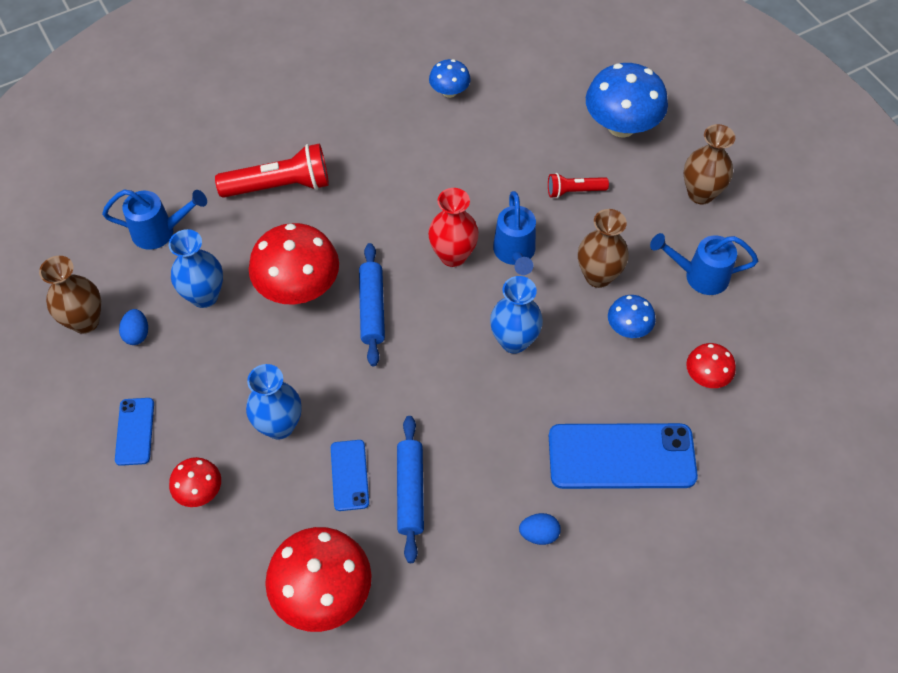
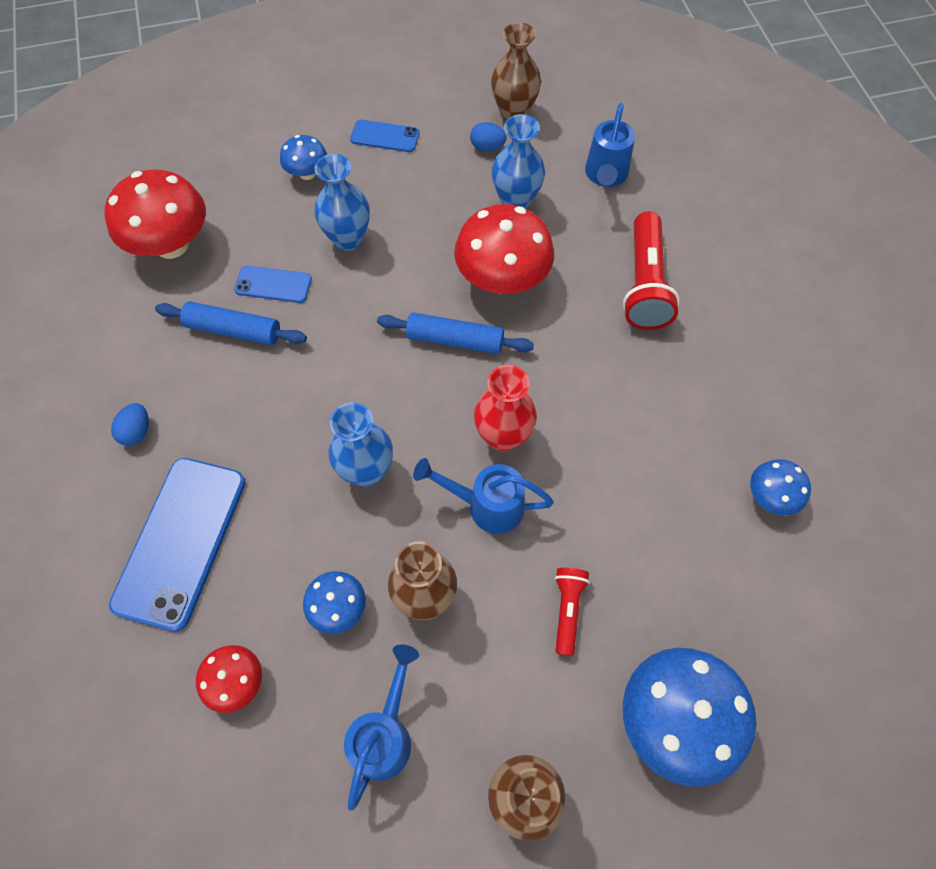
camera: 105 degrees right, 5 degrees up
(199, 491) = (307, 173): red mushroom -> blue mushroom

